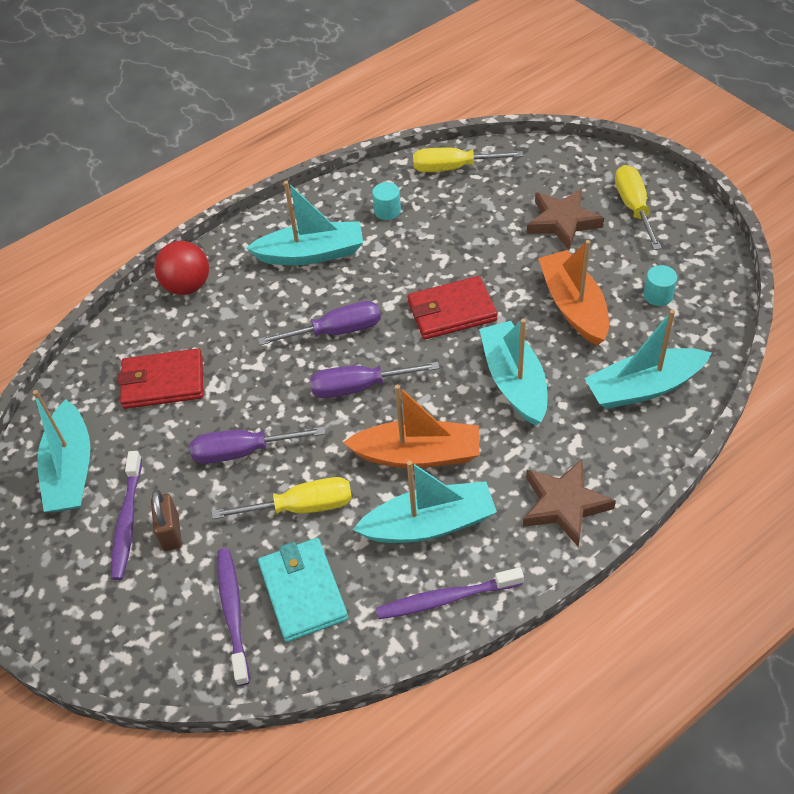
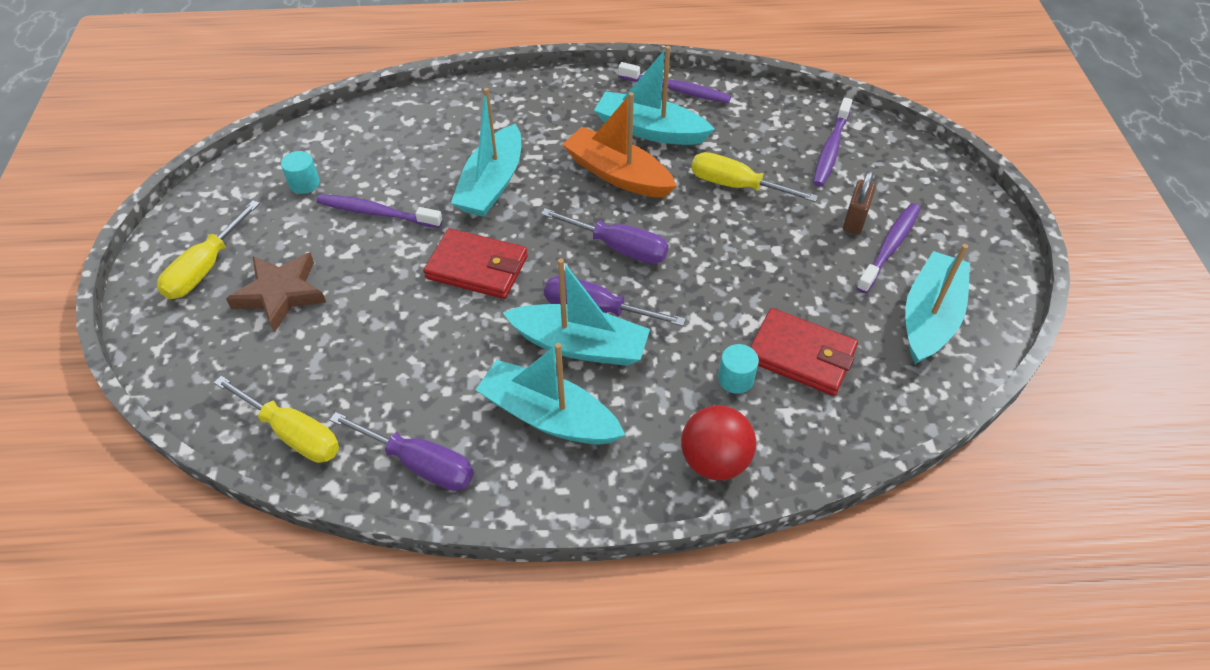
camera: 150 degrees left, 0 degrees up
(243, 451) = (758, 249): purple screwdriver -> purple screwdriver (420, 464)
(303, 591) = (771, 137): turquoise wallet -> none
(387, 211) = (420, 421): turquoise cylinder -> turquoise cylinder (735, 379)
(564, 505) = (548, 96): brown star -> none
(573, 306) = (376, 213): orange boat -> purple toothbrush
(643, 387) = (408, 130): turquoise boat -> turquoise boat (580, 345)

